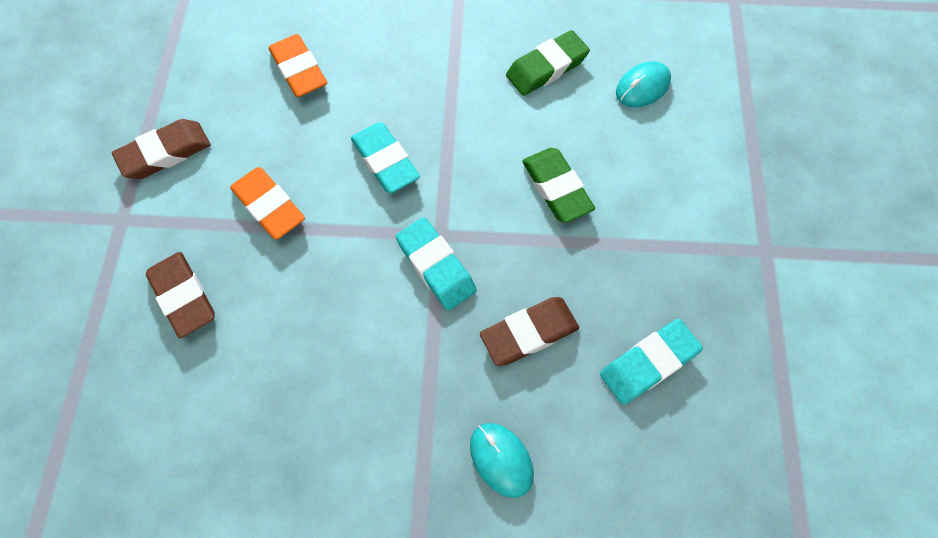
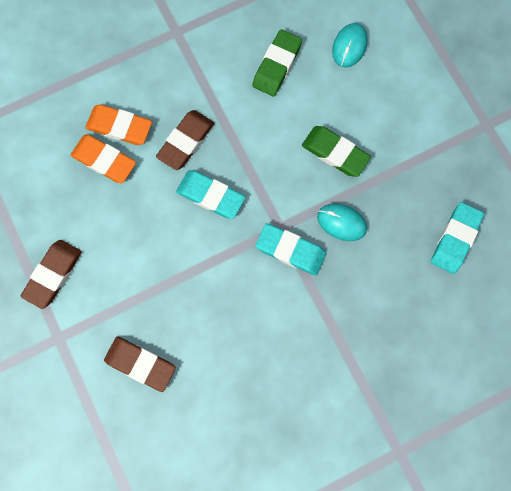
camera: 30 degrees left, 10 degrees up
(269, 206) = (153, 271): orange eraser -> orange eraser (119, 127)
(501, 459) = (403, 347): turquoise mouse -> turquoise mouse (341, 222)
(529, 333) = (374, 261): brown eraser -> brown eraser (186, 142)

